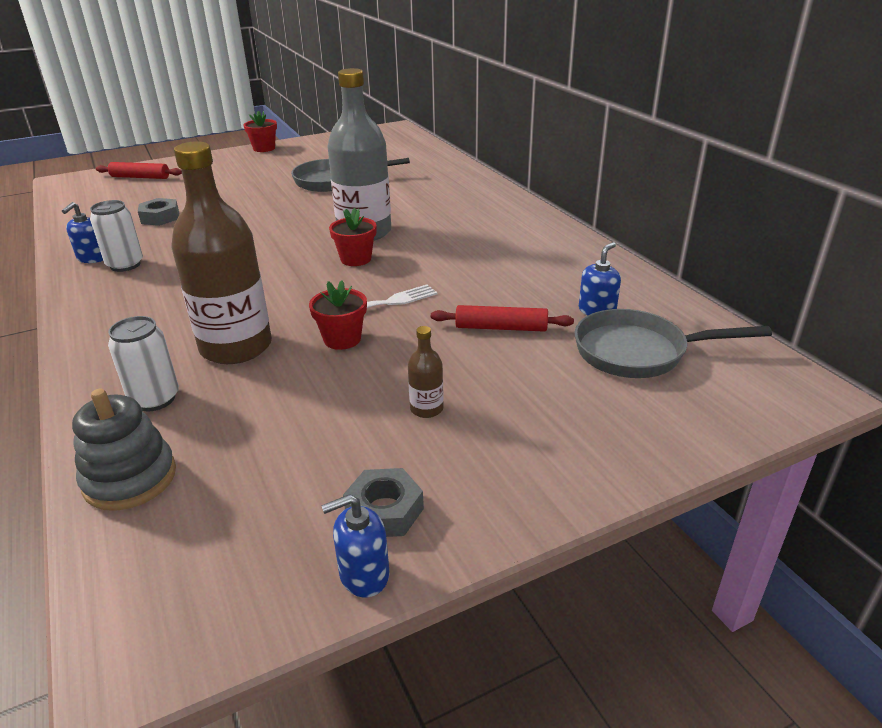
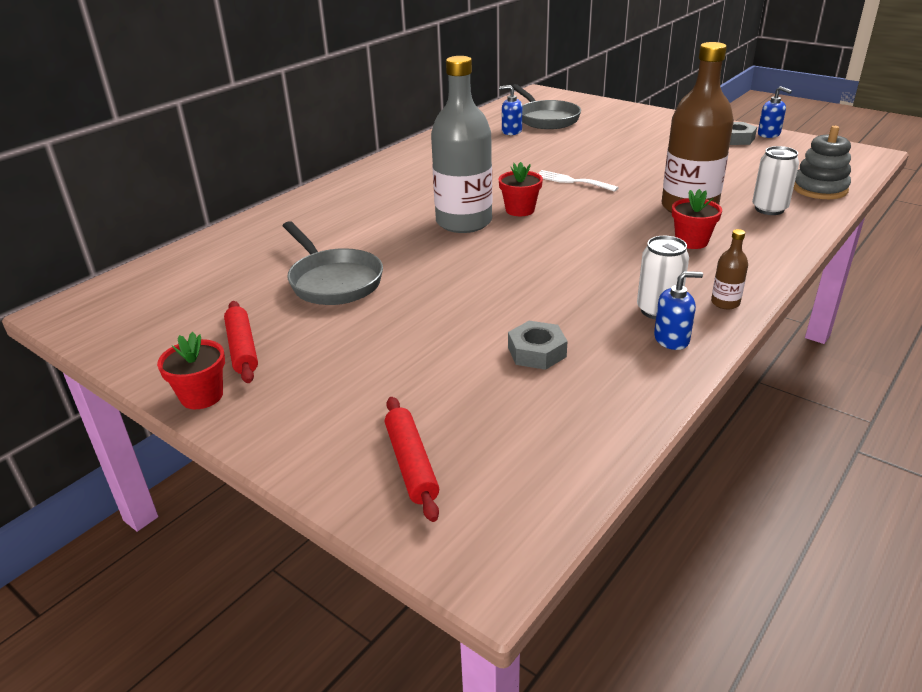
camera: 115 degrees left, 0 degrees up
(342, 339) = (633, 181): red flower pot -> red flower pot (691, 241)
(426, 409) = (661, 147): brown bottle -> brown bottle (725, 303)
(501, 327) = (561, 148): red rolling pin -> red rolling pin (242, 348)

